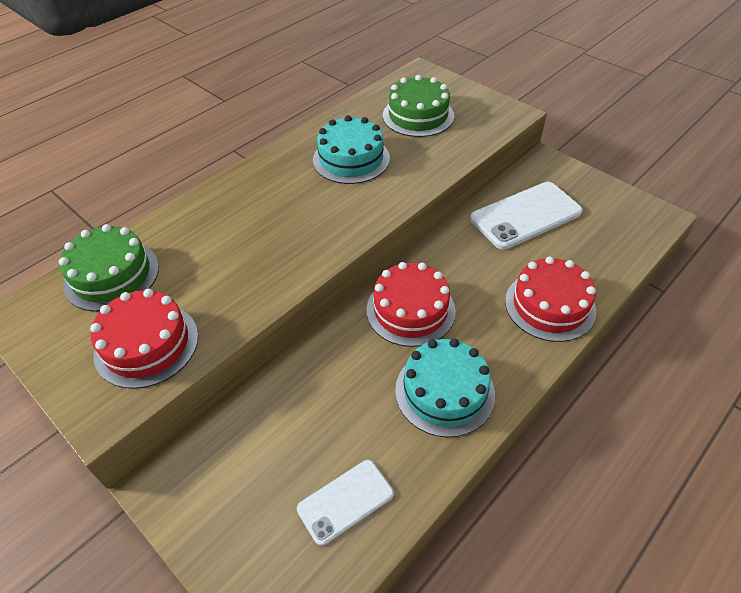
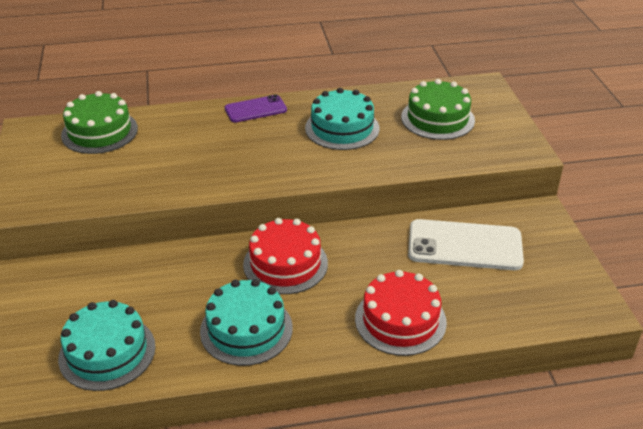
camera: 35 degrees right, 10 degrees down
(146, 344) = (76, 182): red cake -> none
(253, 176) = (255, 109): none -> purple phone
(345, 501) = (107, 352): white phone -> turquoise cake

